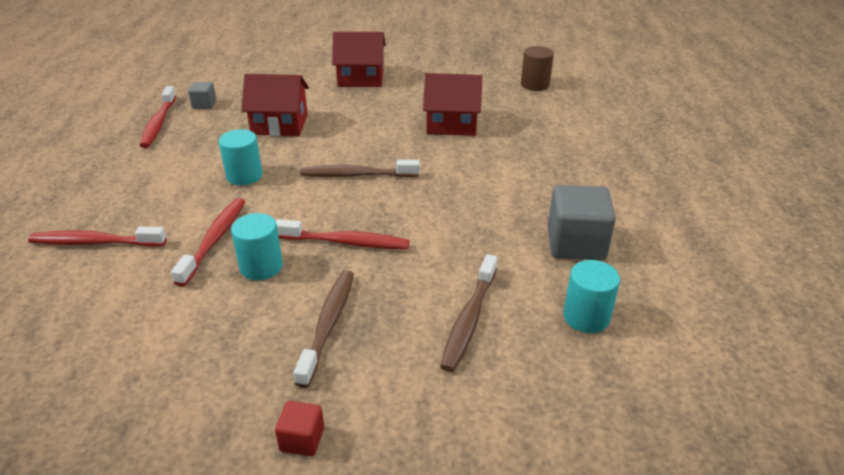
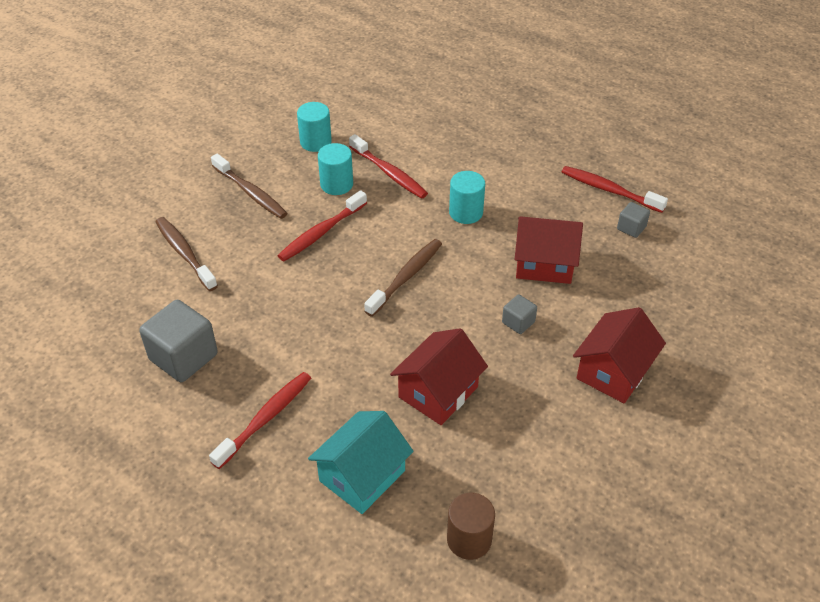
camera: 125 degrees right, 10 degrees up
(95, 242) = (439, 123): red toothbrush -> red toothbrush (265, 418)
(280, 124) = (544, 264): red house -> red house turned 60 degrees clockwise
(302, 439) = (184, 155): red cube -> none
(353, 117) = (518, 322): none -> grey cube
(548, 126) = (362, 476): none -> turquoise house
(586, 317) = (121, 310): turquoise cylinder -> turquoise cylinder (315, 142)

